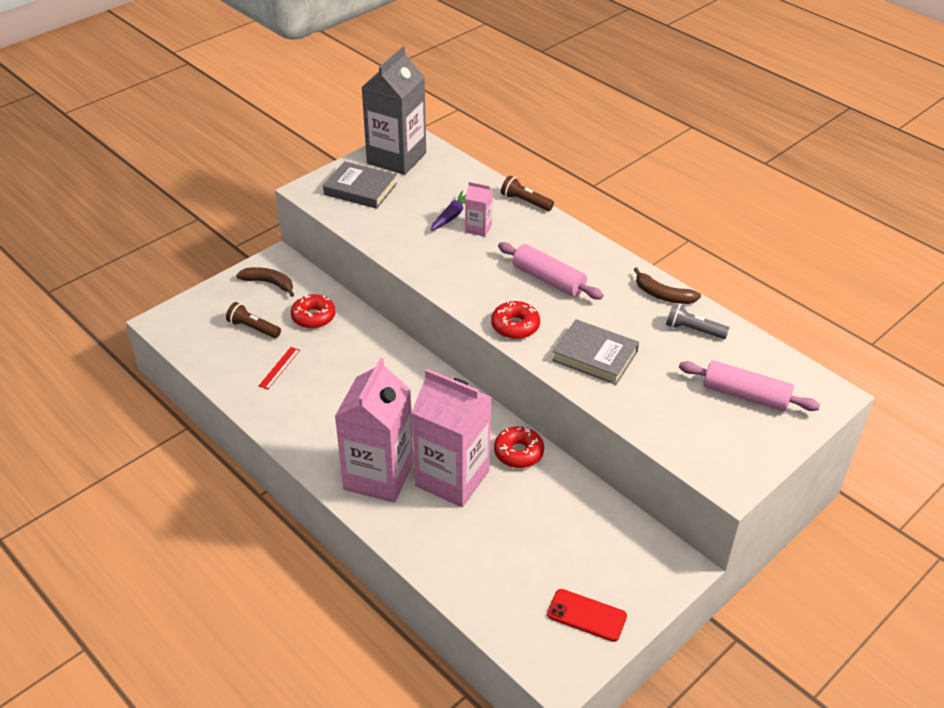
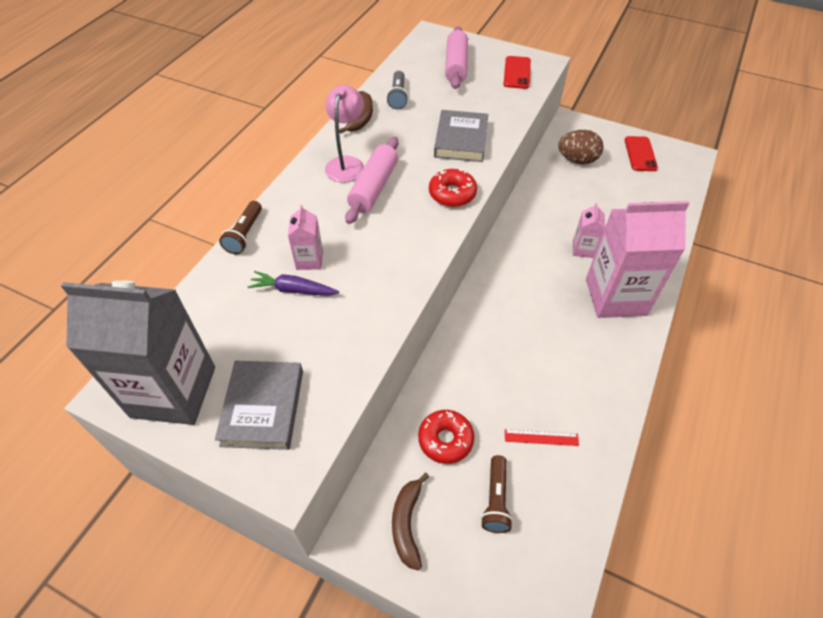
camera: 110 degrees left, 10 degrees up
(452, 478) = (583, 249): pink carton -> pink carton, size x0.45
(518, 452) = (530, 218): red donut -> none
(591, 271) = (347, 163): none -> pink lamp
(599, 538) = (577, 160): none -> brown egg
(713, 447) = (517, 73): none -> red phone

